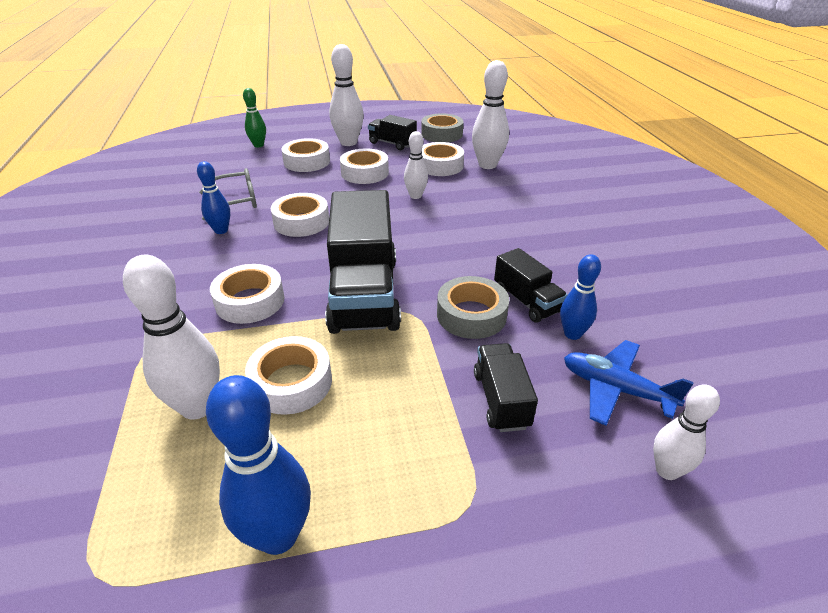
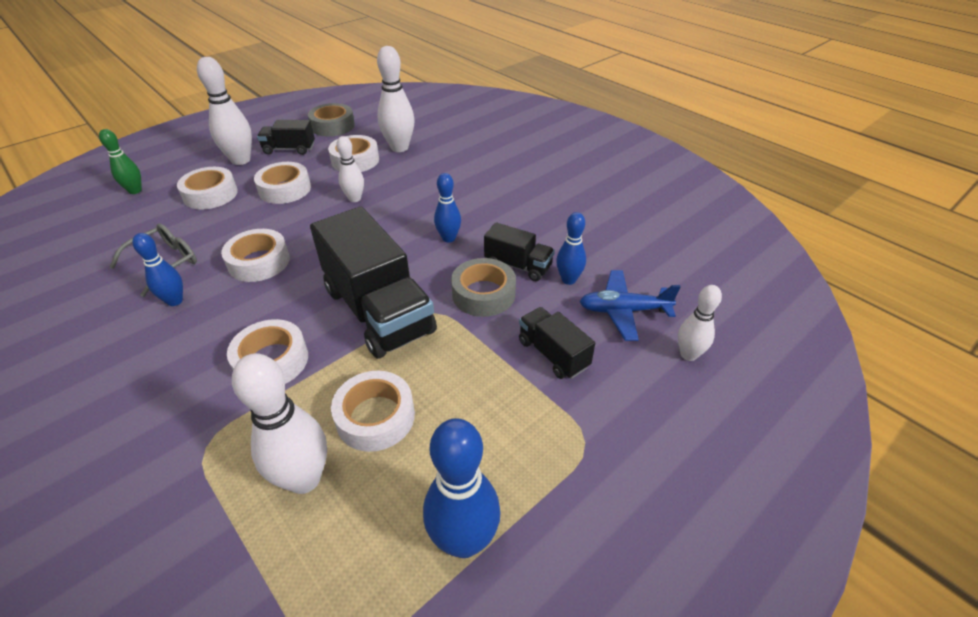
camera: 30 degrees left, 5 degrees up
(475, 254) = (448, 238): none -> blue bowling pin

